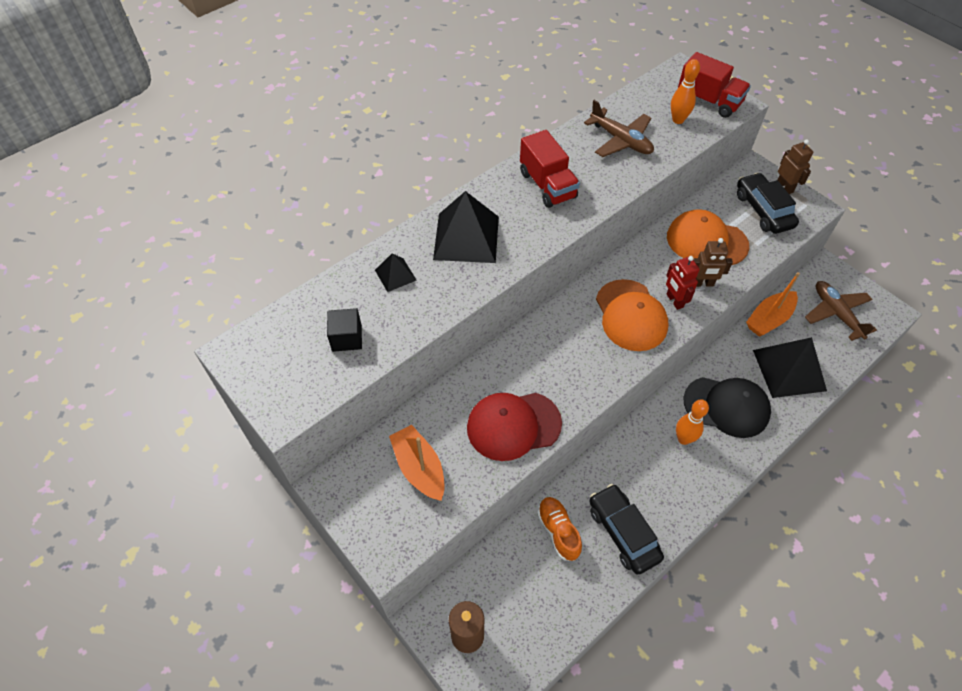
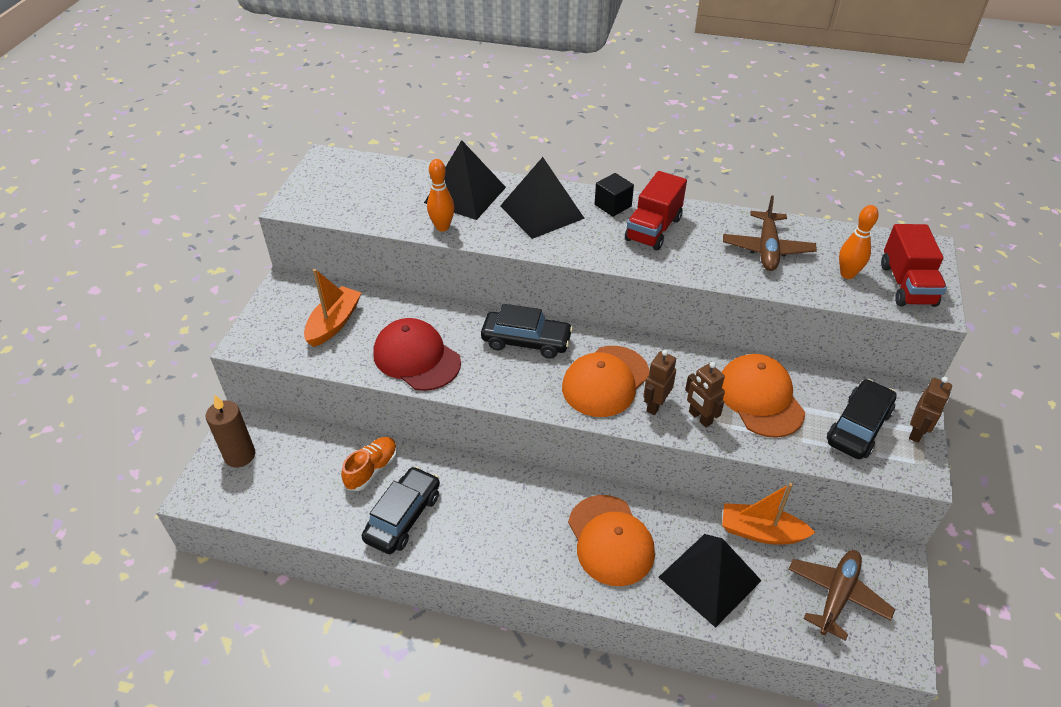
camera: 55 degrees right, 10 degrees down
(347, 338) = (383, 200): black cube -> black cube (613, 205)
(395, 275) = (465, 195): black pyramid -> black pyramid, size x2.00
(552, 340) = (526, 341): none -> black car
(674, 301) = (655, 405): red robot -> brown robot
(683, 439) = (541, 520): orange bowling pin -> orange bowling pin (442, 227)
(726, 406) = (610, 540): black cap -> orange cap

